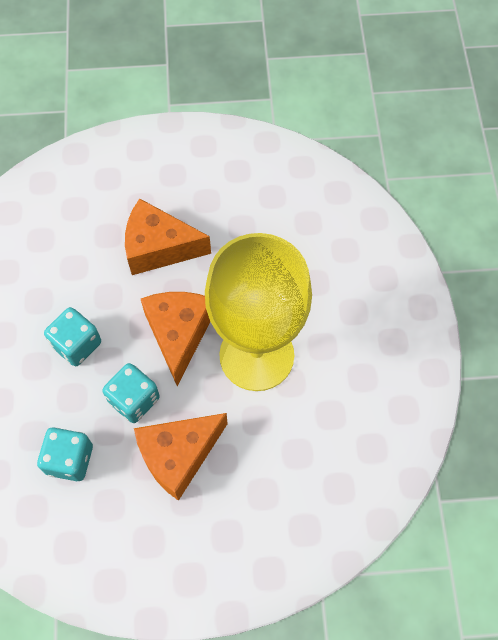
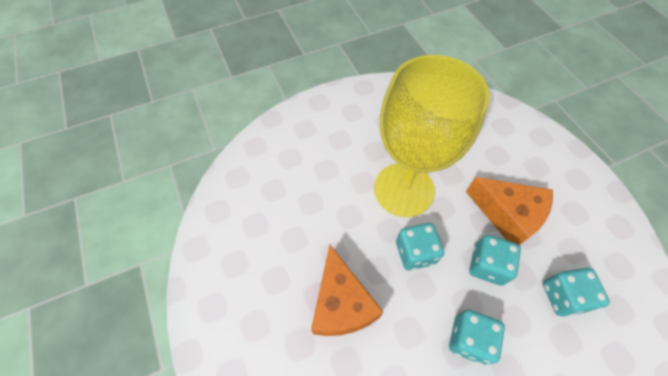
camera: 110 degrees left, 5 degrees down
(178, 334) = (415, 252): orange cheese -> turquoise dice

